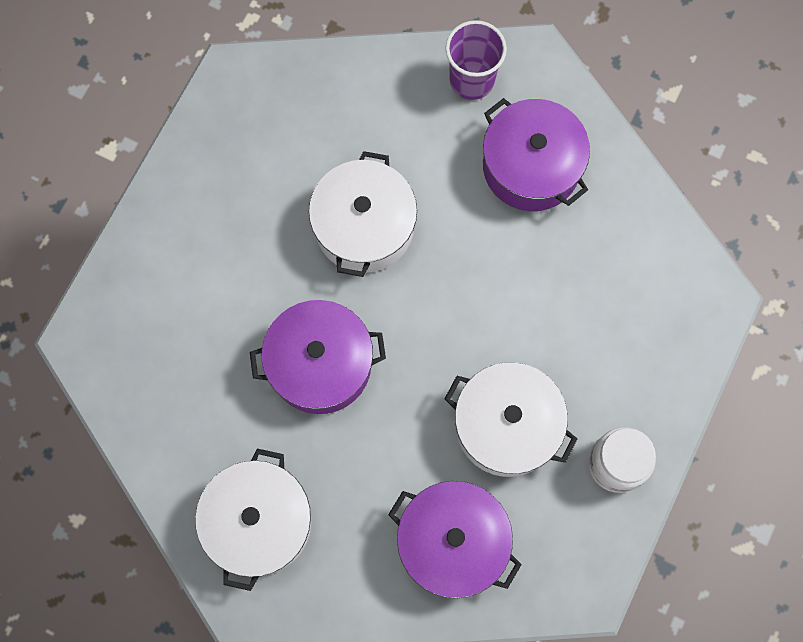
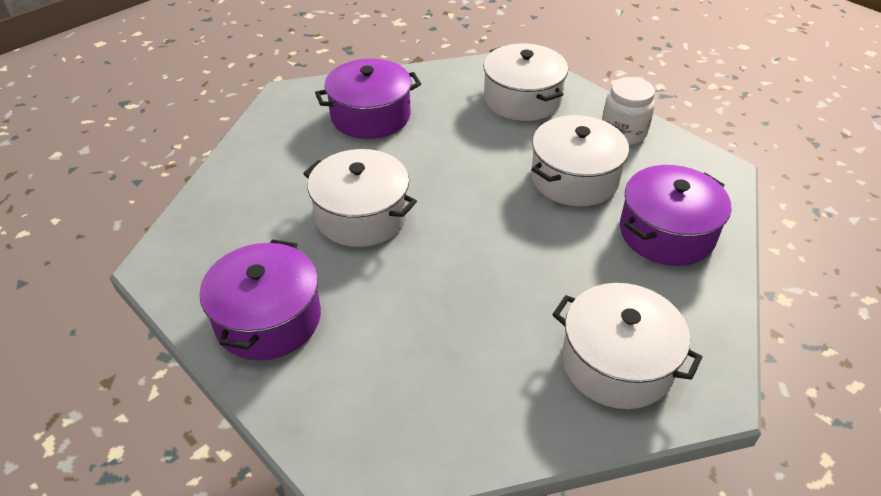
camera: 70 degrees left, 30 degrees down
(320, 364) = (474, 276): purple pot -> purple pot (268, 318)
(471, 80) = (280, 127): purple cup -> none
(637, 327) = (522, 99): none -> white pot

